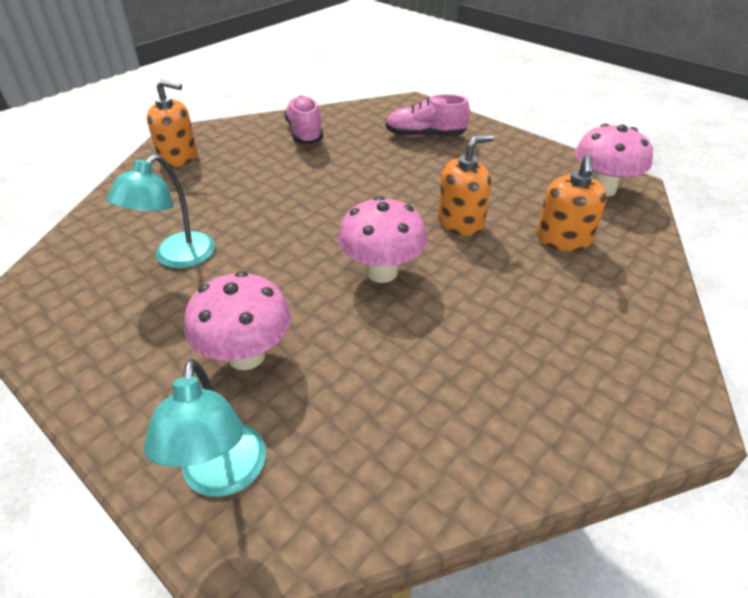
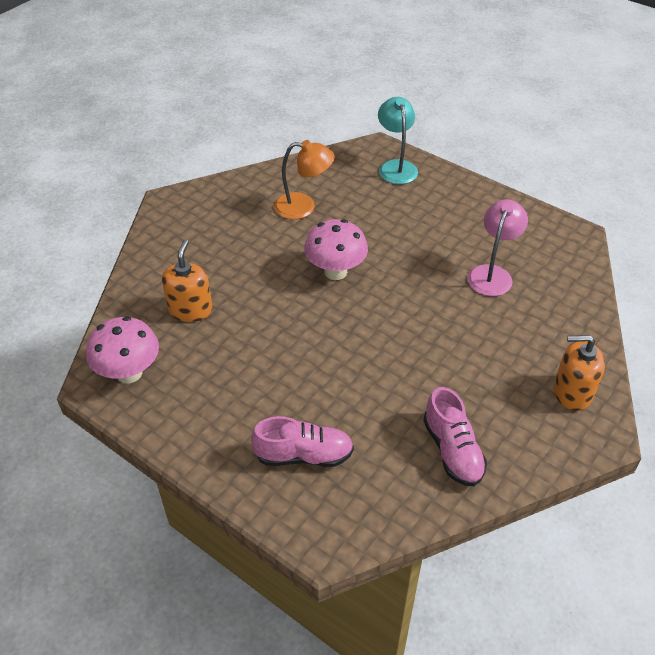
camera: 175 degrees right, 5 degrees up
(176, 258) = (492, 274): turquoise lamp -> pink lamp
(246, 355) = (408, 214): pink mushroom -> none
(425, 383) = (303, 207): none -> orange lamp
(460, 222) = (273, 322): orange soap dispenser -> none

